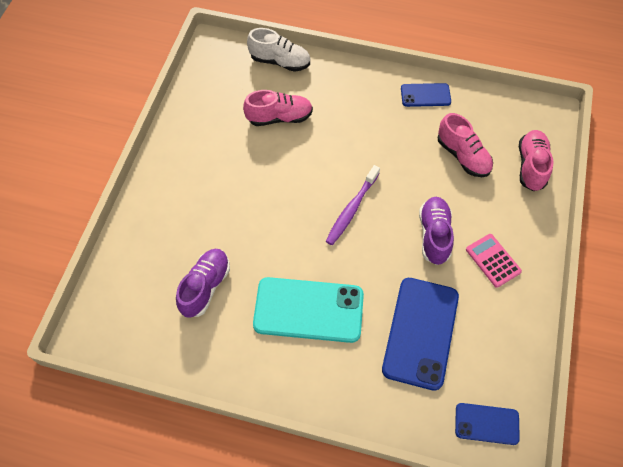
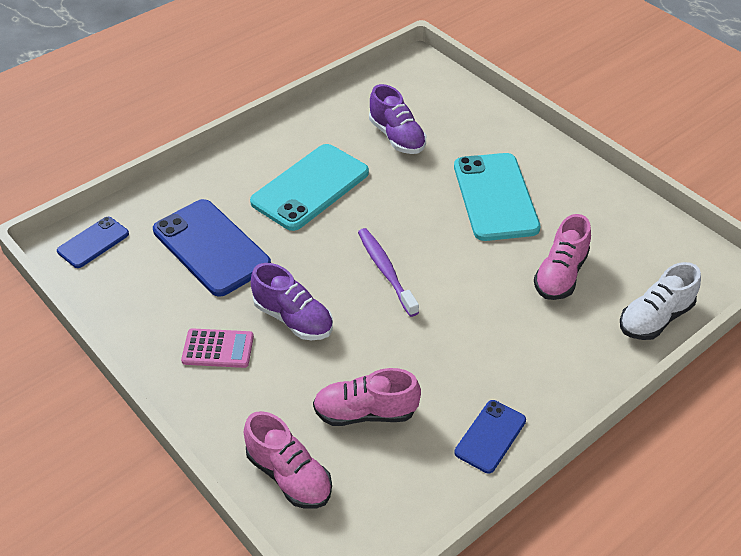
camera: 125 degrees right, 15 degrees down
(230, 185) = (495, 197): none -> turquoise phone

